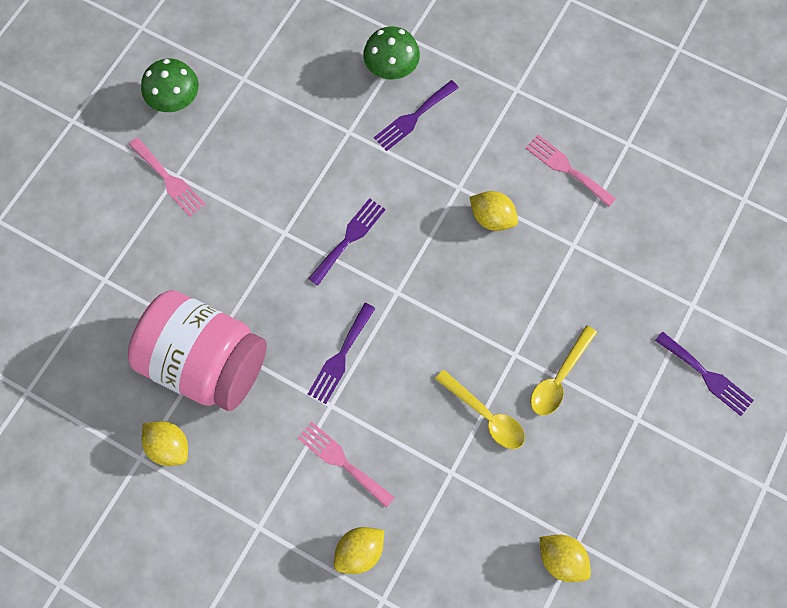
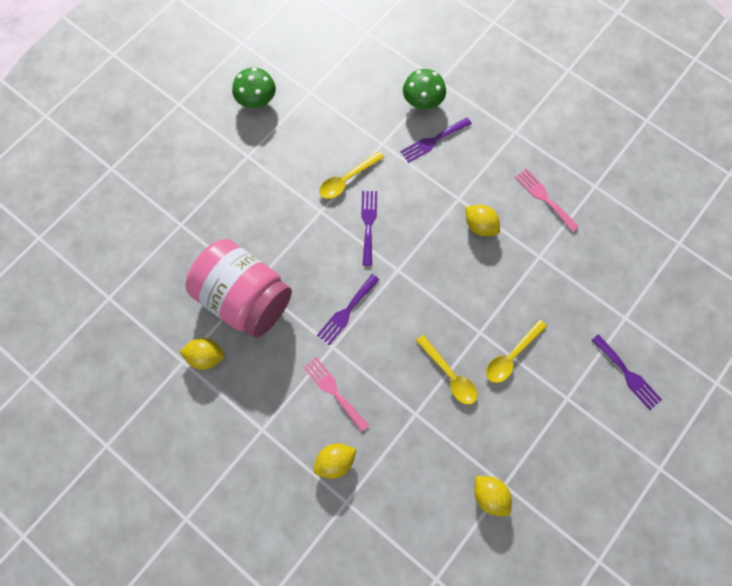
camera: 10 degrees right, 0 degrees up
(169, 179) = (241, 158): pink fork -> none
(169, 446) = (206, 357): yellow lemon -> yellow lemon turned 45 degrees counterclockwise
(311, 186) = (346, 180): none -> yellow spoon
(349, 238) = (368, 224): purple fork -> purple fork turned 45 degrees counterclockwise

